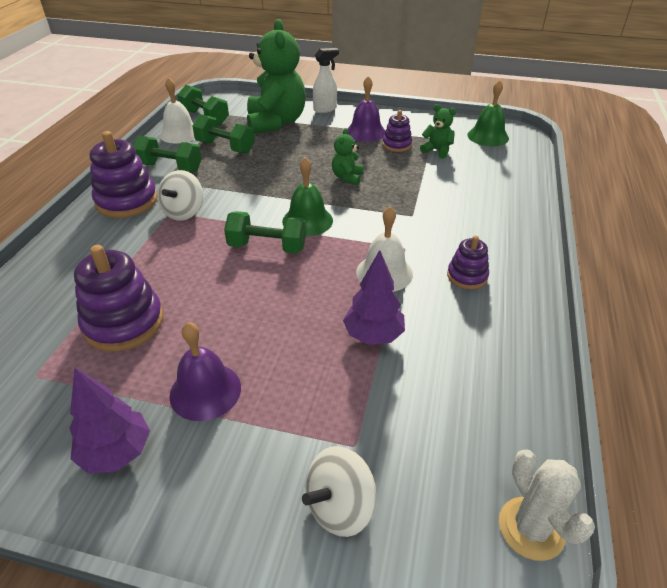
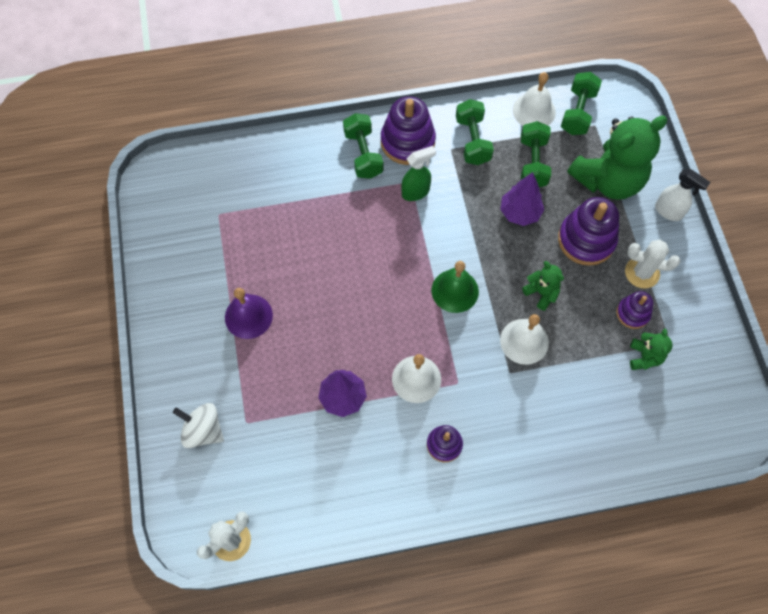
camera: 65 degrees right, 25 degrees up
(116, 452) = (188, 295): purple tree -> purple tree (519, 213)
(124, 323) = (280, 232): purple stacking toy -> purple stacking toy (586, 240)
(184, 212) = (416, 192): white spinning top -> green spray bottle
(267, 247) = (404, 278): green dumbbell -> green dumbbell (363, 154)
(347, 177) = (541, 293): green teddy bear -> green teddy bear turned 60 degrees clockwise
(365, 132) = (642, 273): purple bell -> white cactus
(386, 199) = (524, 341): none -> white bell
(488, 136) = (711, 400): green bell -> none

